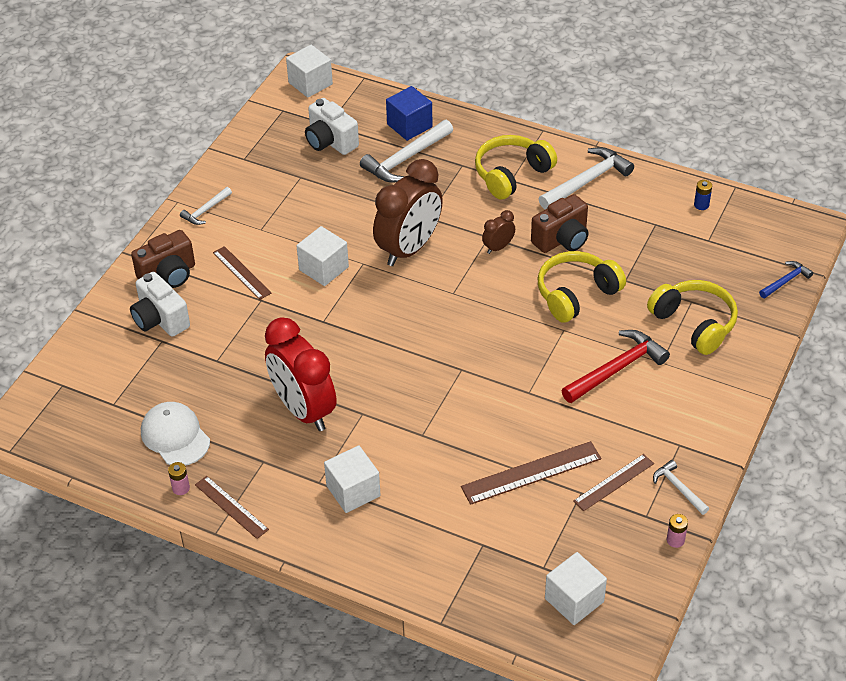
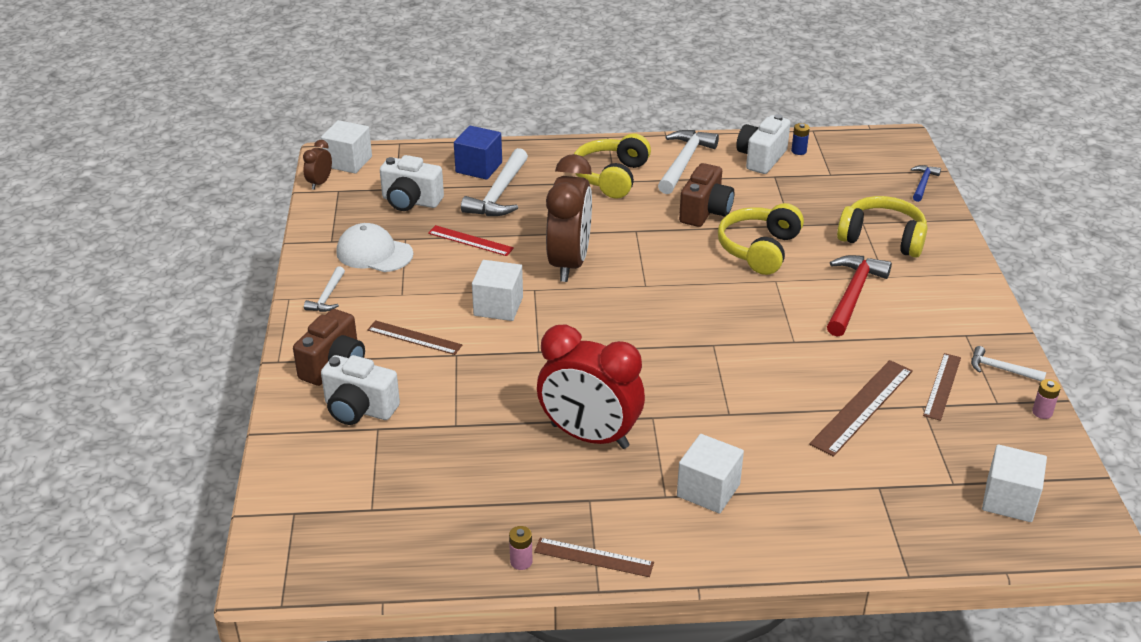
camera: 30 degrees left, 10 degrees down
(175, 436) = (470, 513): white cap -> white cap (374, 253)
(348, 197) = (470, 241): none -> red ruler
(498, 247) = (653, 236): brown clock -> brown clock (320, 183)
(659, 201) = (761, 158): none -> white camera

